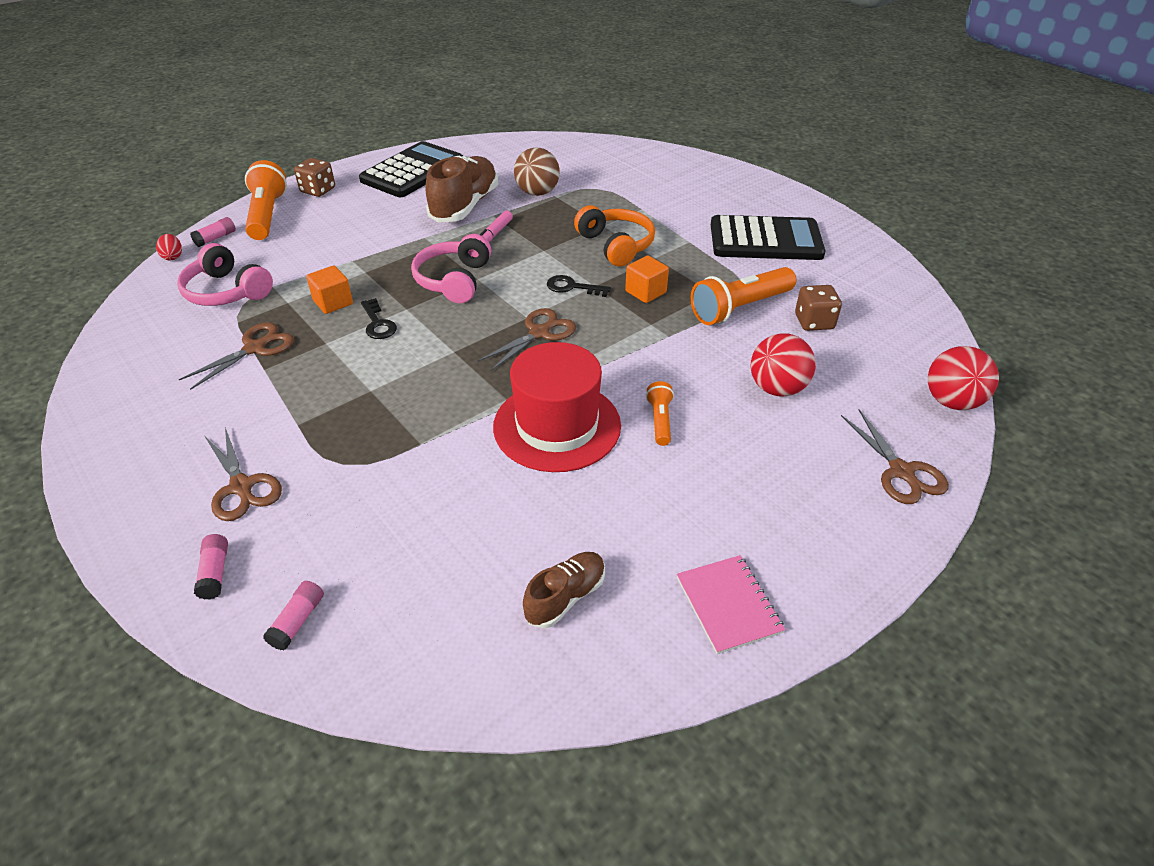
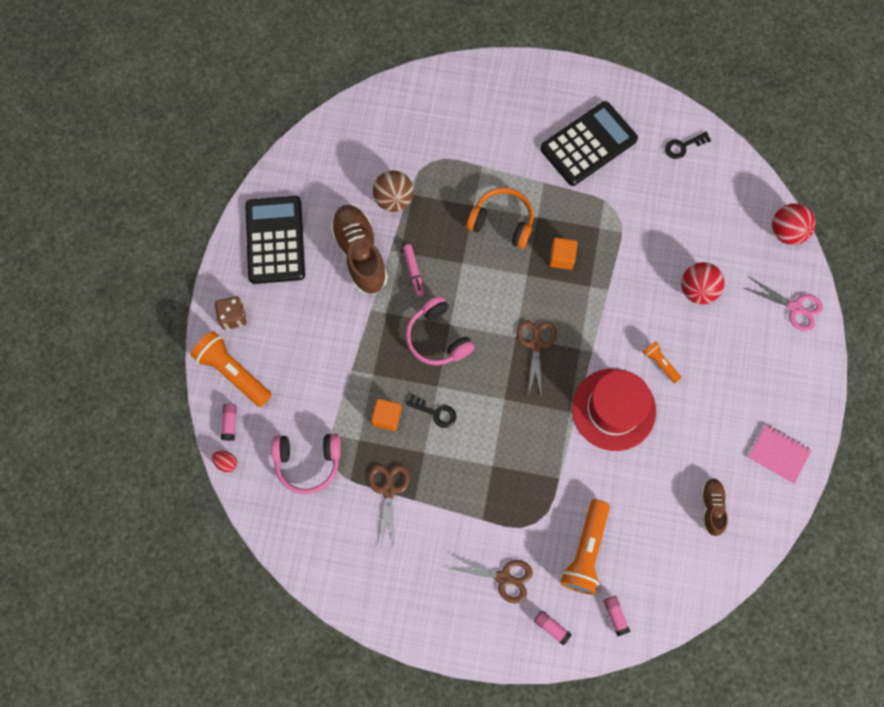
camera: 40 degrees left, 30 degrees up
(572, 287) = (515, 287): black key -> black key (683, 146)
(740, 308) = (626, 231): orange flashlight -> orange flashlight (585, 551)
(814, 322) = (676, 213): brown dice -> none
(902, 472) = (795, 308): brown scissors -> pink scissors

